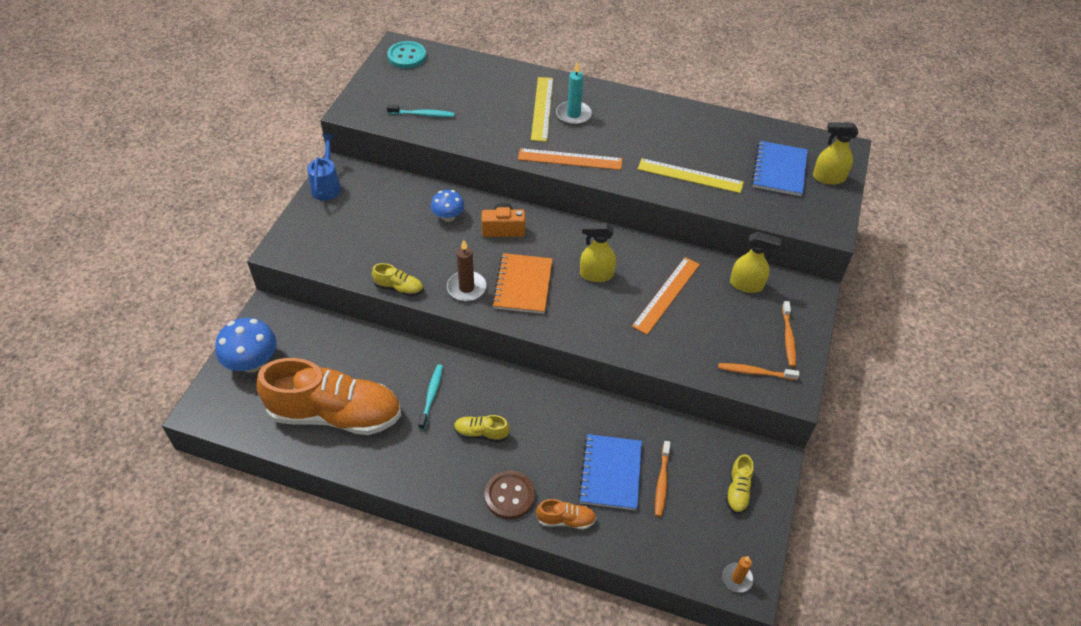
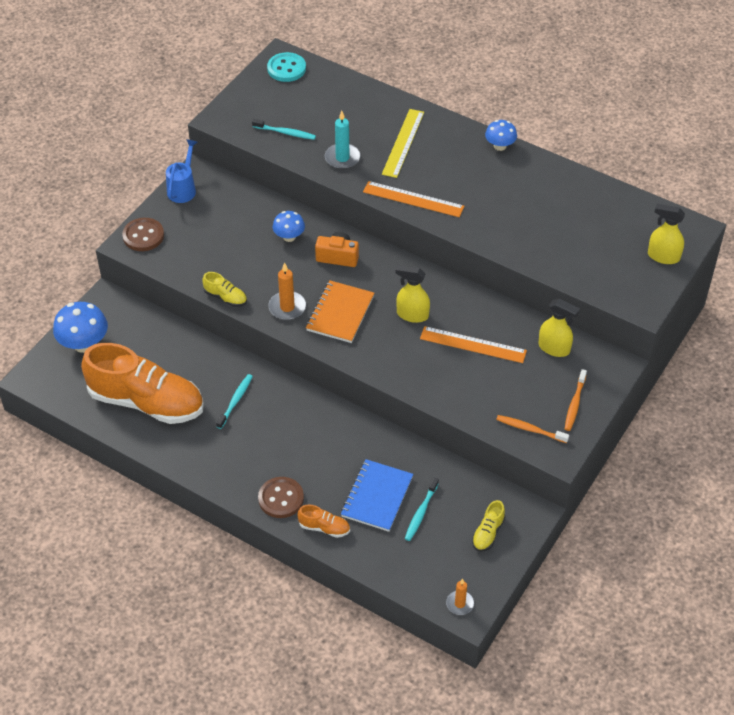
camera: 15 degrees right, 0 degrees up
(296, 239) = (143, 236): none -> brown button
(466, 288) = (287, 307): brown candle -> orange candle
(481, 433) = (271, 441): yellow shoe -> none
(573, 115) = (432, 154): turquoise candle -> turquoise candle (342, 158)
(635, 99) = (500, 146): none -> blue mushroom
(662, 482) = (421, 513): orange toothbrush -> turquoise toothbrush
(666, 295) = (473, 345): orange ruler -> orange ruler turned 60 degrees clockwise
(690, 176) = (525, 233): yellow ruler -> none
(779, 170) = (616, 241): blue notebook -> none

